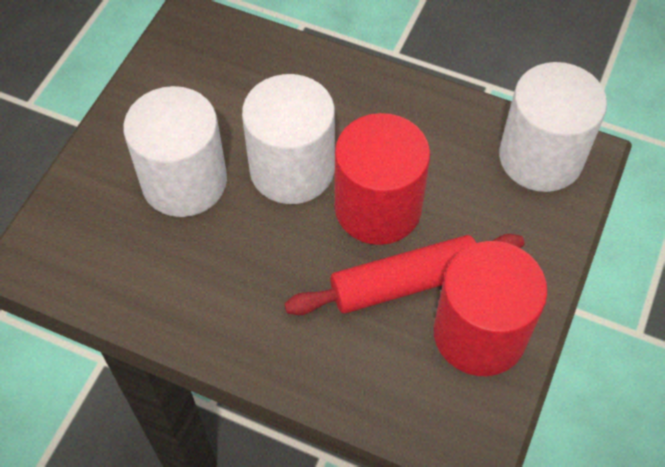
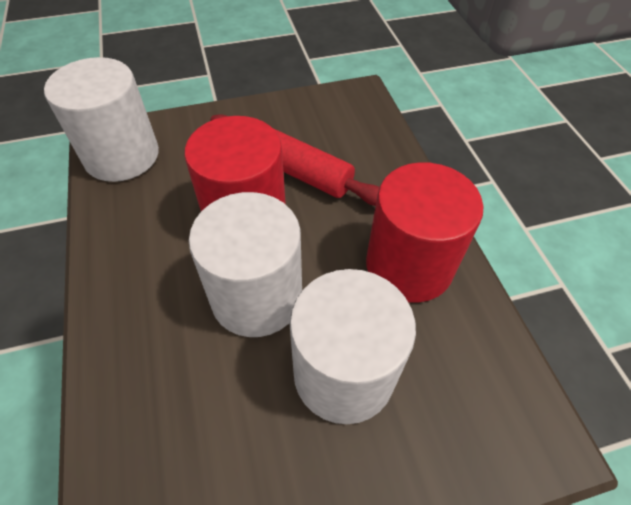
camera: 130 degrees left, 5 degrees down
(479, 333) = (294, 121): red cylinder -> red cylinder (409, 265)

